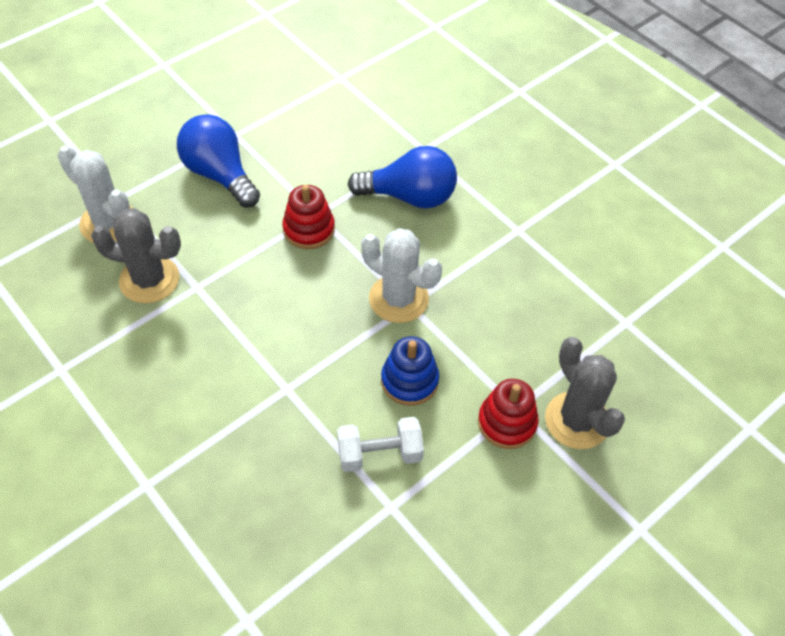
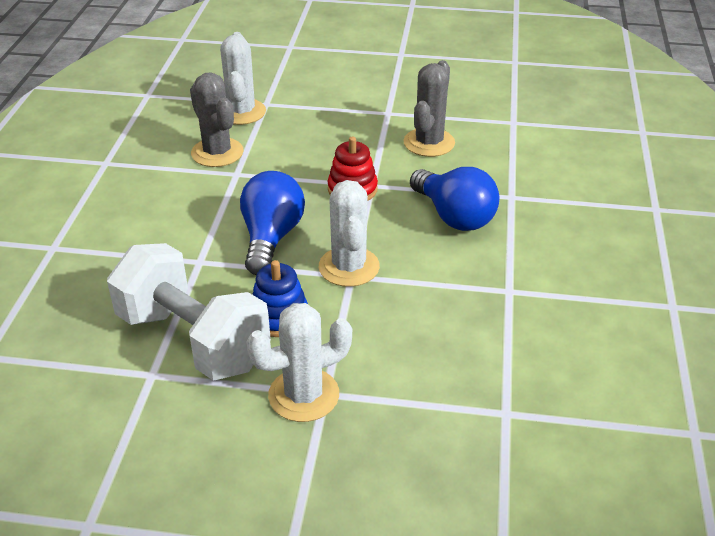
camera: 50 degrees right, 15 degrees down
(220, 174) = (344, 127): blue light bulb -> blue light bulb (271, 238)
(380, 454) = (193, 340): white dumbbell -> white dumbbell, size x1.94
(507, 423) = (304, 395): red stacking toy -> white cactus
(577, 420) = (357, 439): grey cactus -> grey cactus (429, 143)

